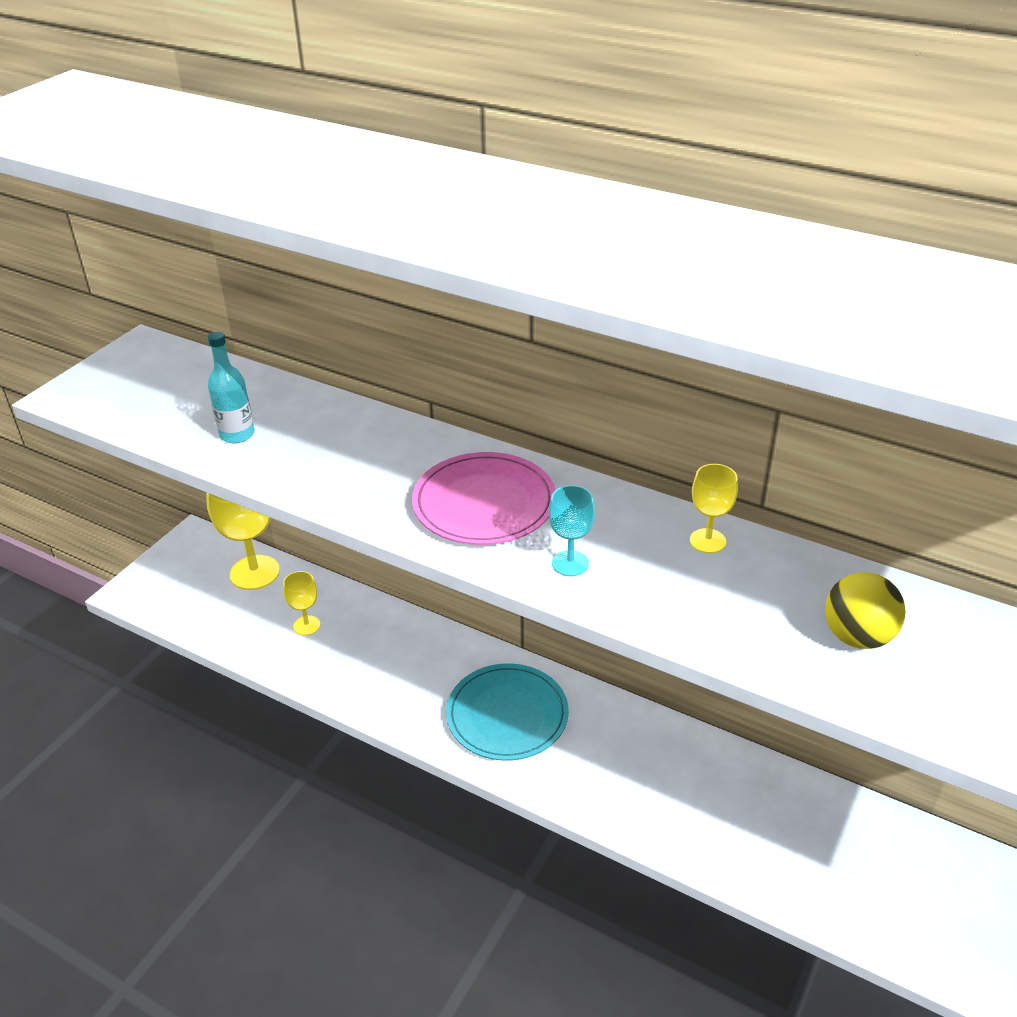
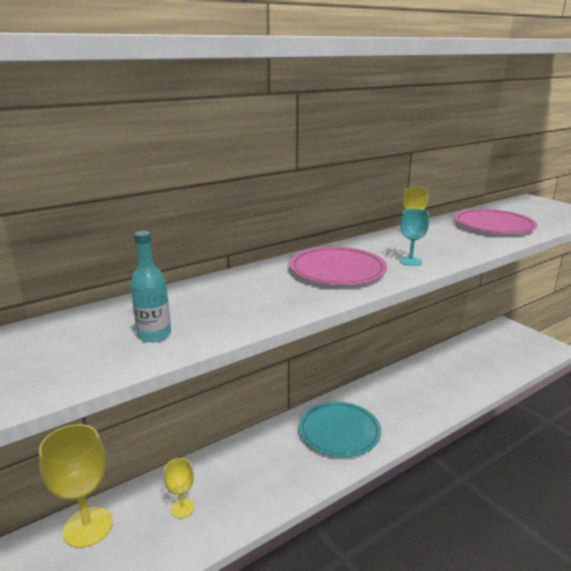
camera: 65 degrees left, 15 degrees down
(857, 637) = (494, 225): yellow ball -> pink plate

